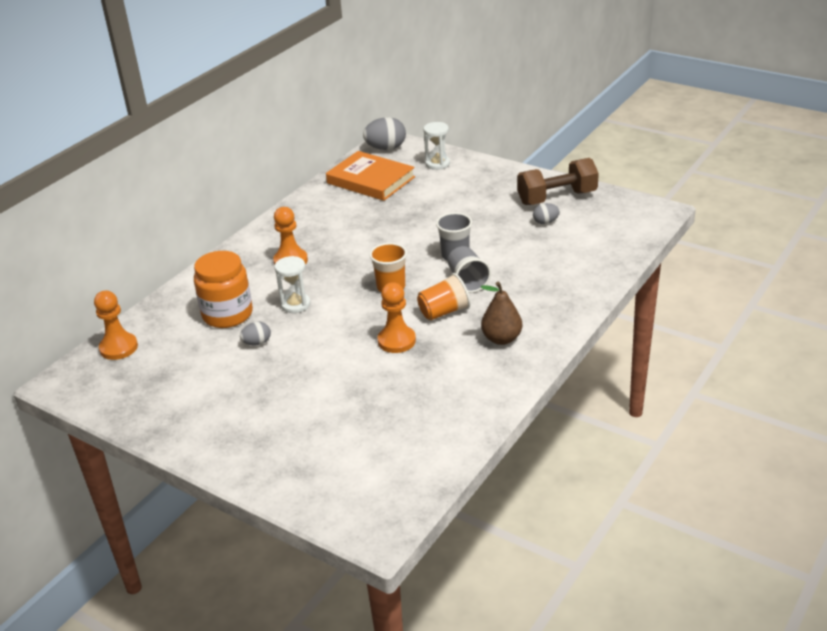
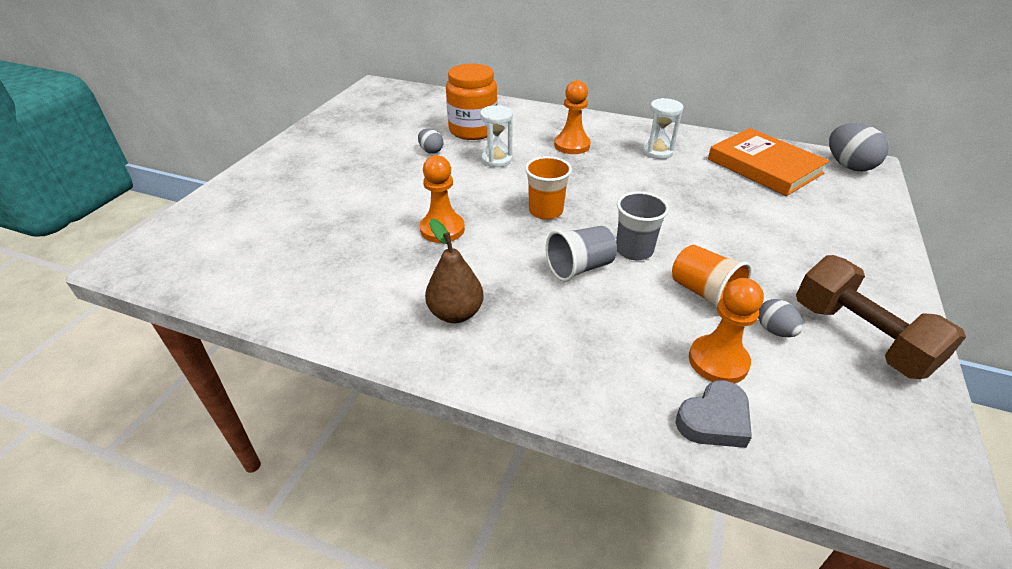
camera: 75 degrees right, 5 degrees up
(118, 348) = (419, 96): orange pawn -> orange pawn (718, 361)
(370, 180) = (764, 166): orange book -> orange book turned 60 degrees counterclockwise
(437, 164) = (850, 208): white hourglass -> white hourglass (657, 152)
(444, 312) = (506, 256): orange cup -> orange cup (704, 293)
(606, 257) = (714, 420): none -> grey heart

